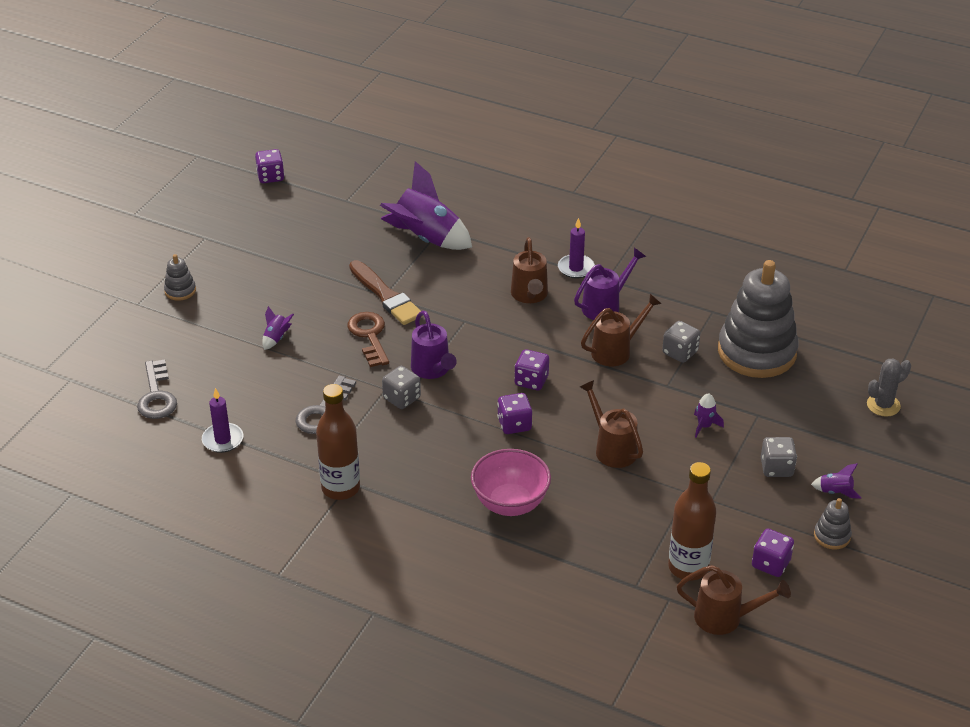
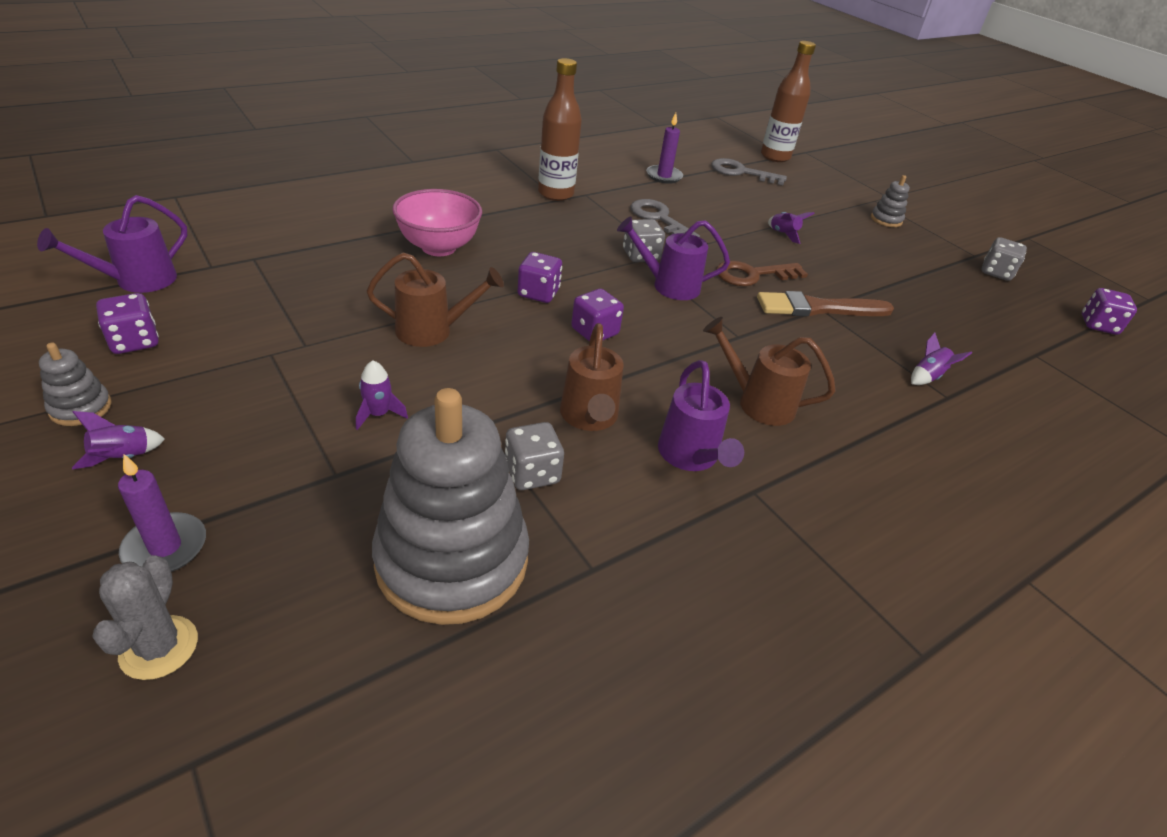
camera: 115 degrees right, 0 degrees up
(369, 336) = (753, 275): brown key -> brown key turned 150 degrees clockwise
(425, 239) = (927, 377): purple rocket -> purple rocket, size x0.42
(576, 268) = (798, 473): purple candle -> purple candle (165, 547)
(688, 567) = (222, 293): brown bottle -> brown bottle (775, 157)
(725, 618) = (137, 281): brown watering can -> purple watering can
(776, 468) = (234, 431): grey dice -> grey dice (996, 273)

